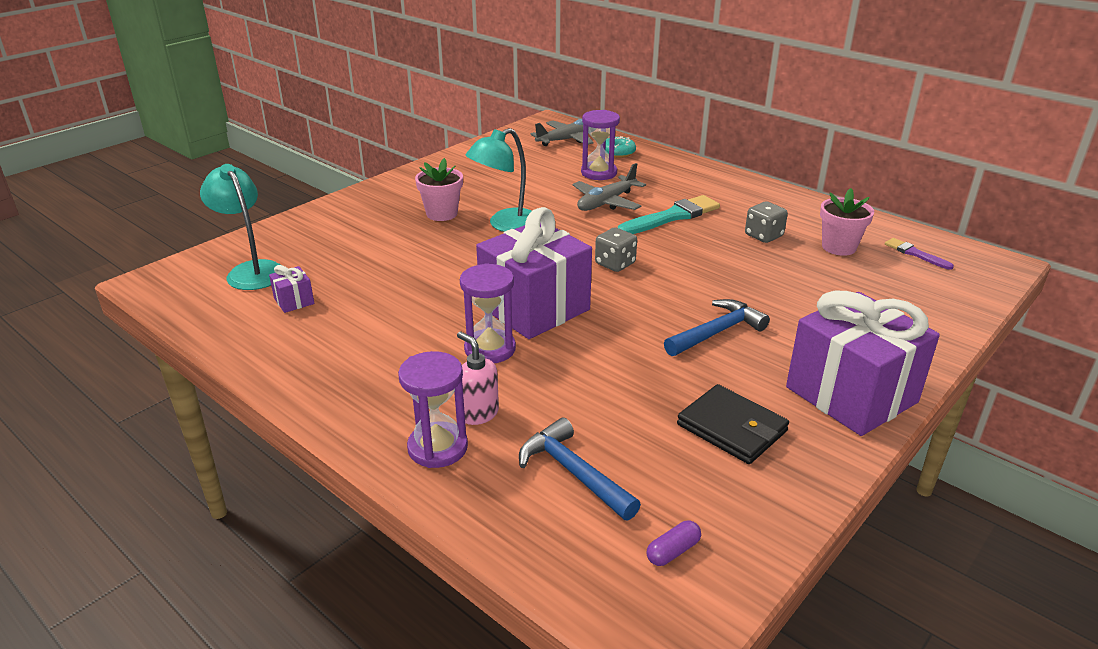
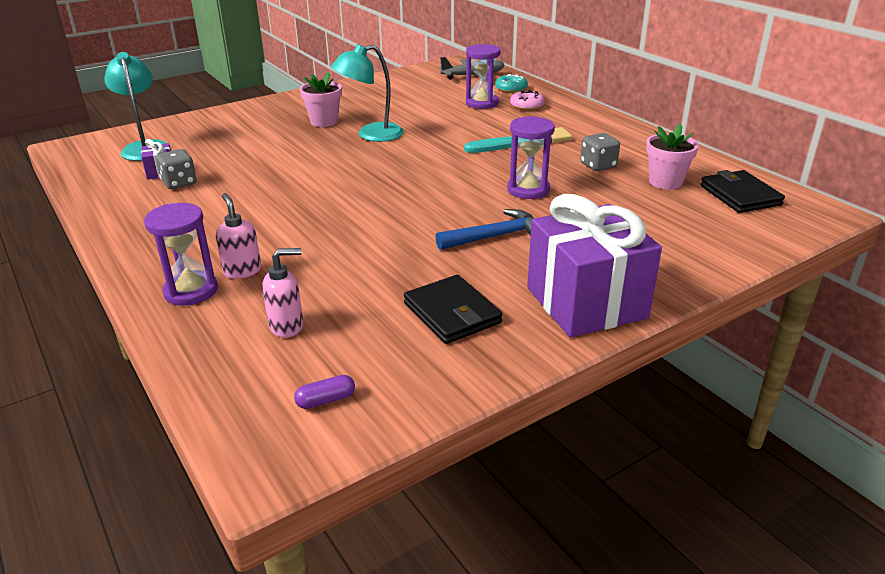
camera: 15 degrees right, 0 degrees up
(490, 349) = (288, 225): purple hourglass -> purple hourglass (528, 190)
(534, 308) = (348, 199): purple gift -> none
(574, 472) = (287, 326): blue hammer -> pink soap dispenser
(606, 202) = (471, 126): grey plane -> none
(615, 264) = (443, 173): grey dice -> grey dice (179, 183)
(647, 172) = (527, 106): none -> pink donut
(915, 254) = (740, 195): purple brush -> black wallet

